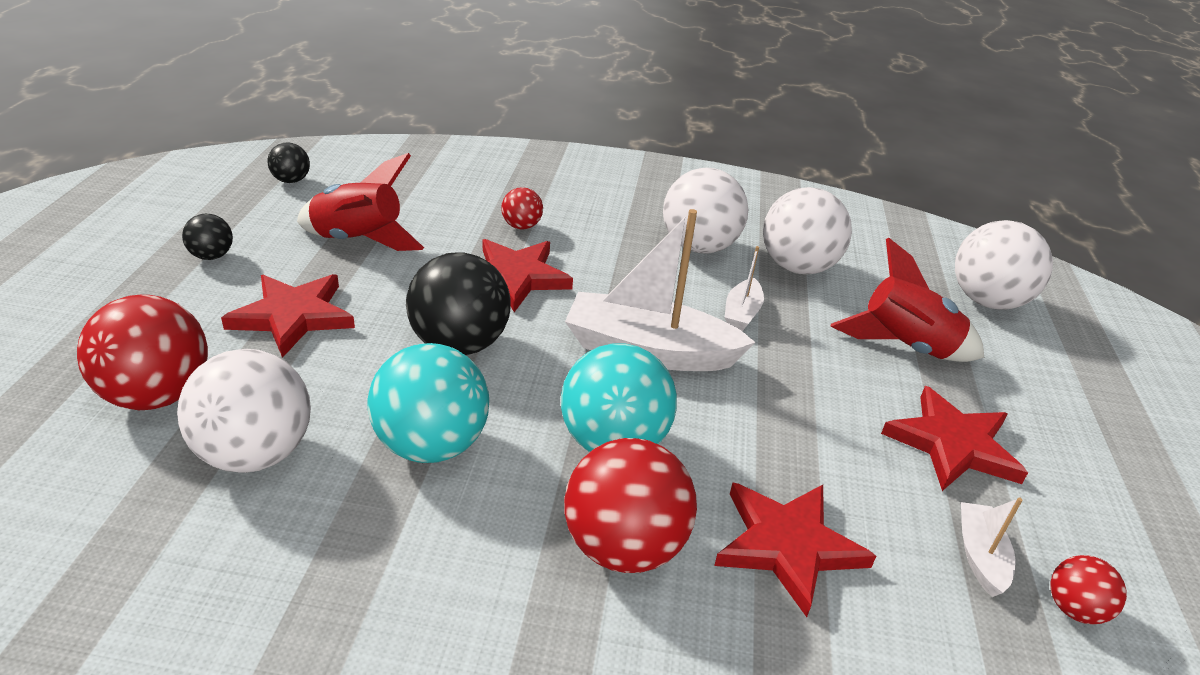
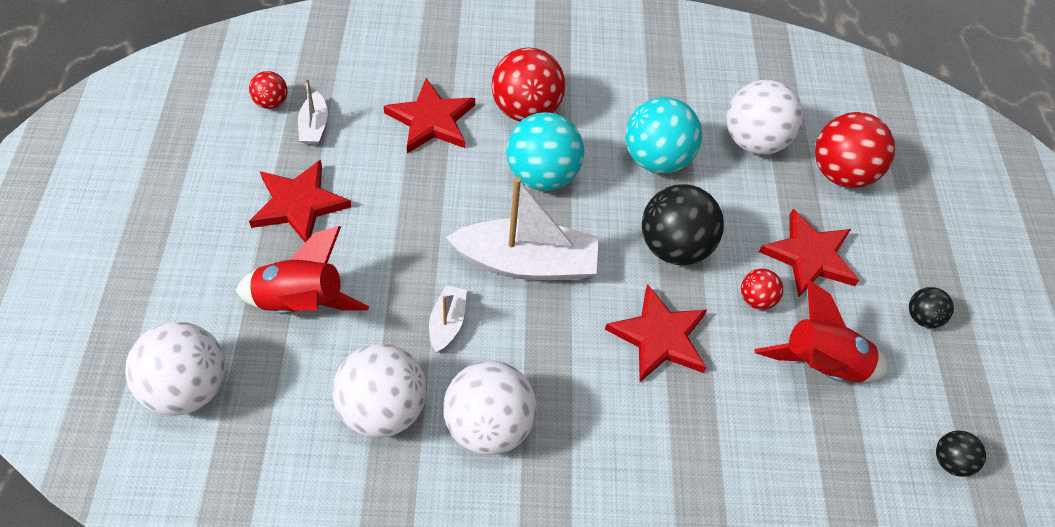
camera: 170 degrees right, 20 degrees up
(521, 226) = (680, 424): red ball -> red ball (756, 299)

